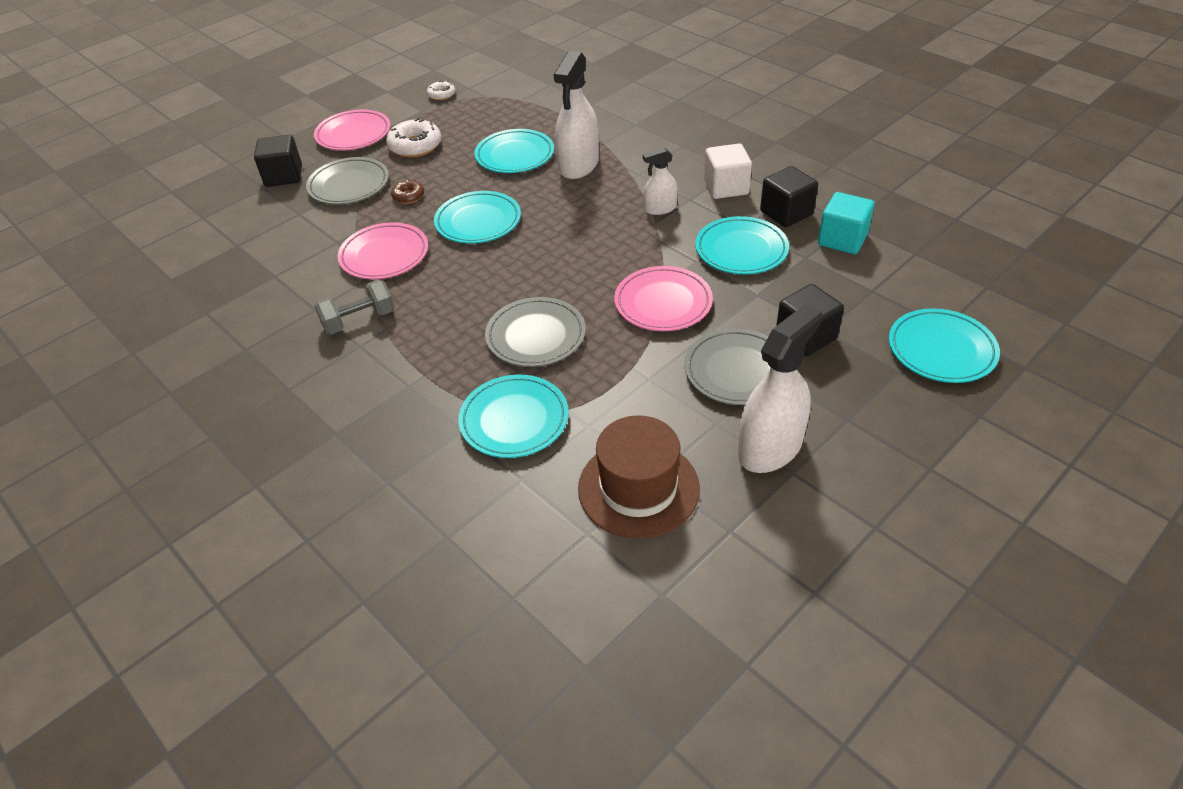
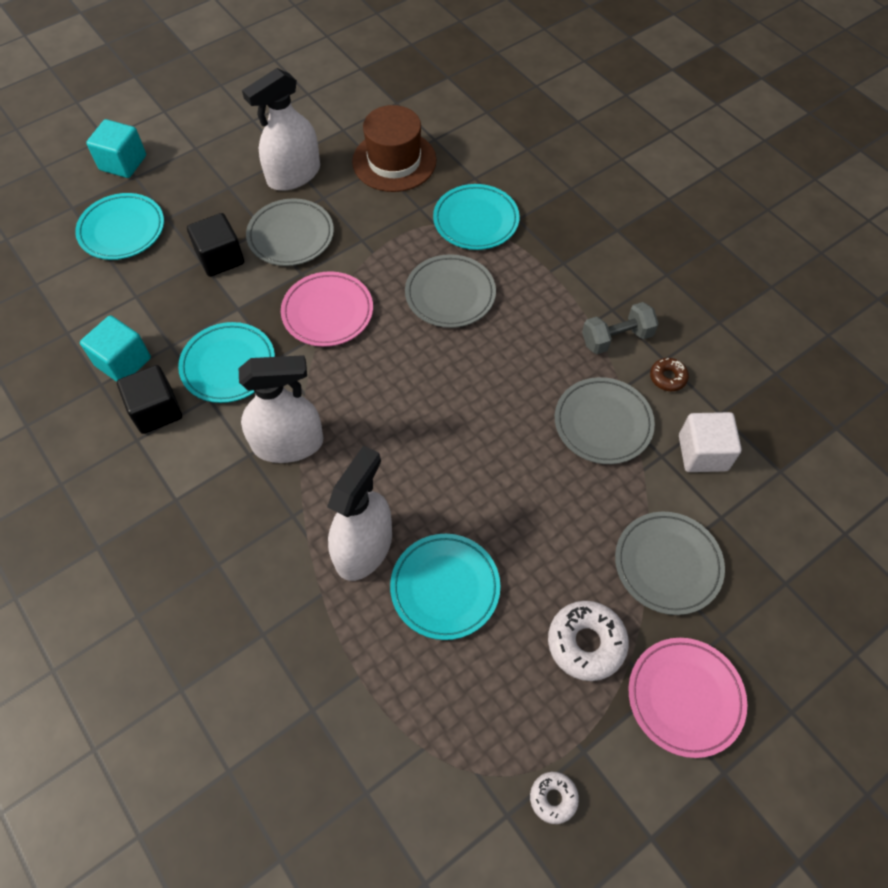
camera: 175 degrees left, 15 degrees up
(284, 176) = (764, 605): black cube -> none
(384, 255) = (603, 423): pink plate -> grey plate
(408, 196) = (585, 525): brown donut -> brown donut (667, 377)
(478, 221) = (498, 460): turquoise plate -> none
(660, 208) = (288, 443): white spray bottle -> white spray bottle, size x1.84
(726, 187) = (200, 466): white cube -> white cube (702, 453)
(1012, 432) = (123, 163): none -> turquoise cube

